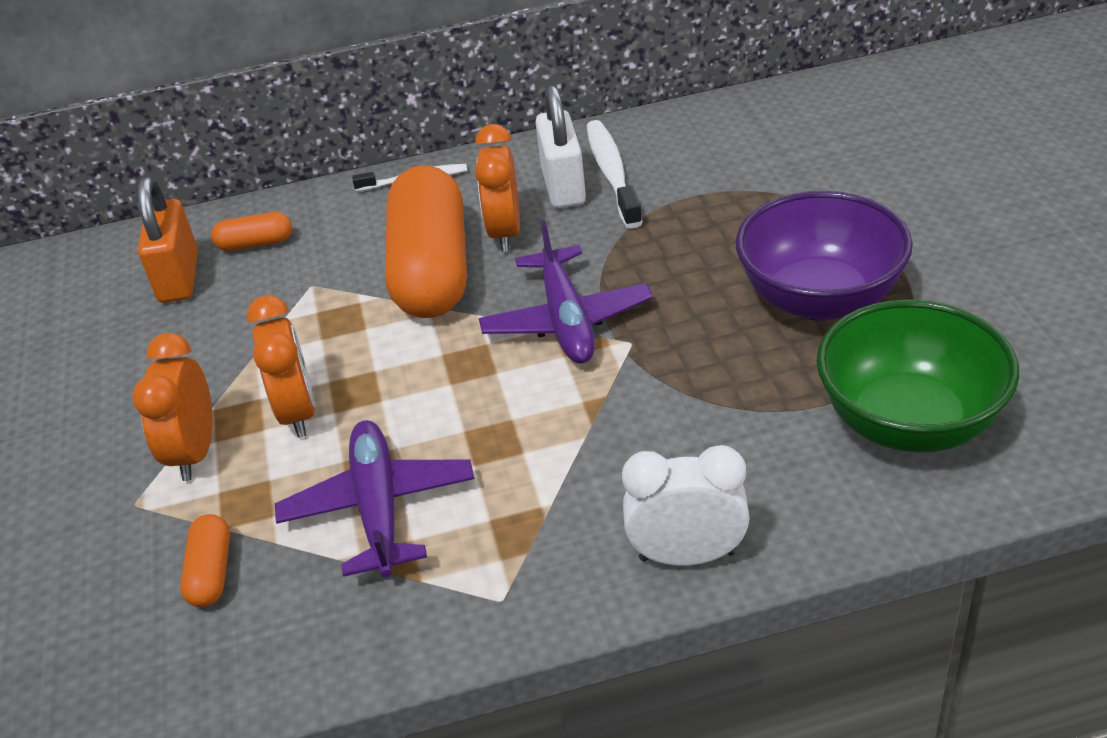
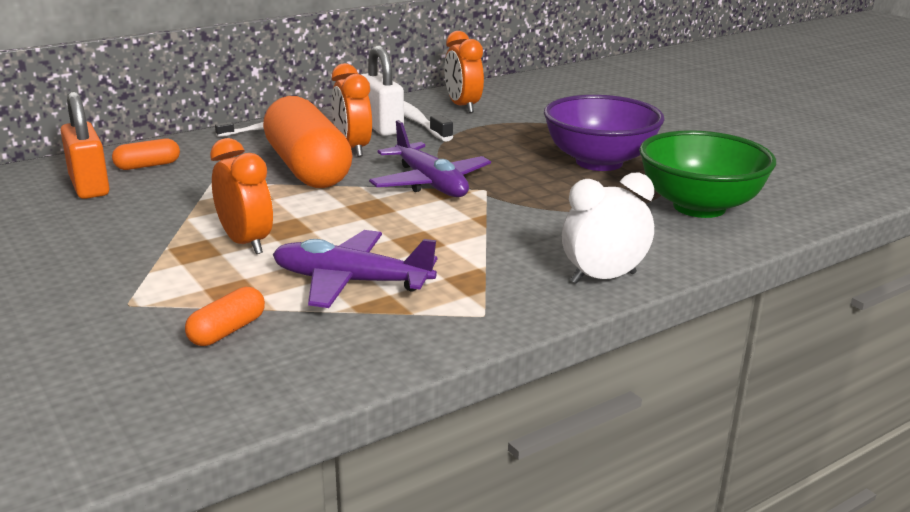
camera: 25 degrees left, 15 degrees down
(195, 453) = (167, 271): orange clock -> orange clock (463, 106)
(211, 572) = (227, 331): orange capsule -> orange capsule turned 60 degrees clockwise
(379, 507) = (351, 281): purple plane -> purple plane turned 45 degrees counterclockwise

